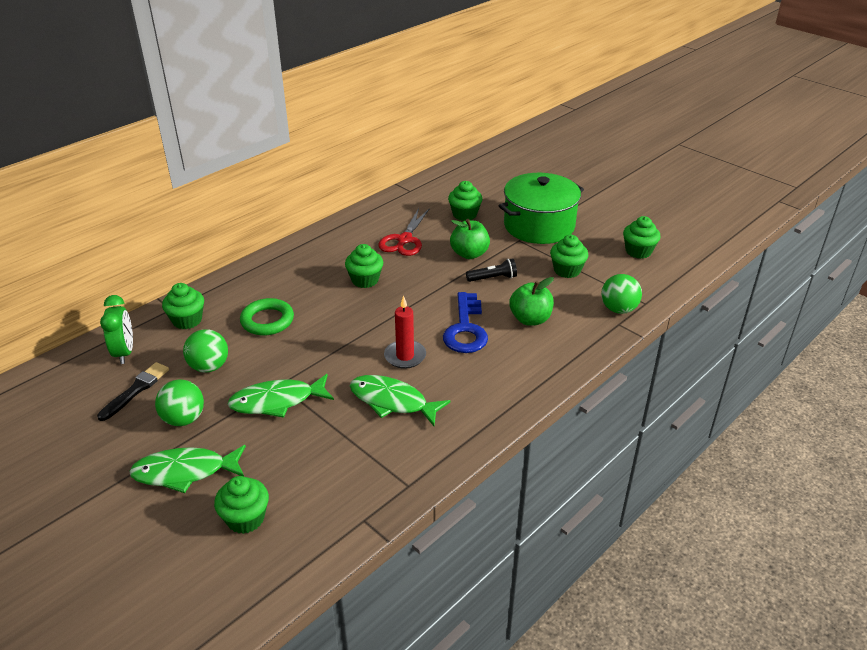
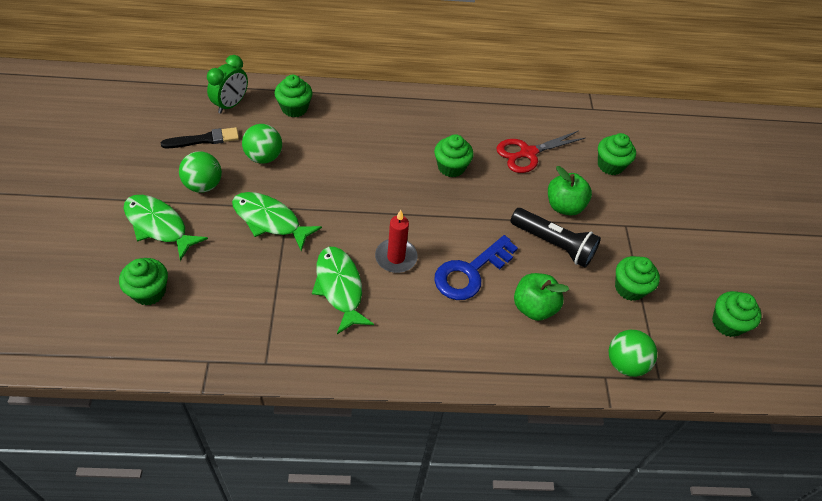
camera: 40 degrees right, 15 degrees up
(267, 321) = (342, 149): green ring -> none
(493, 278) = (553, 244): black flashlight -> black flashlight, size x1.61
(539, 225) = (664, 225): green pot -> none

